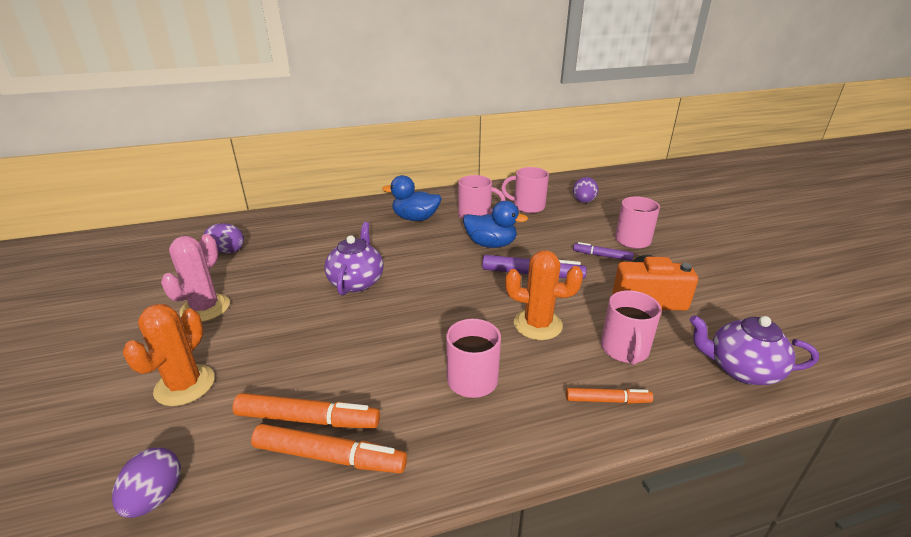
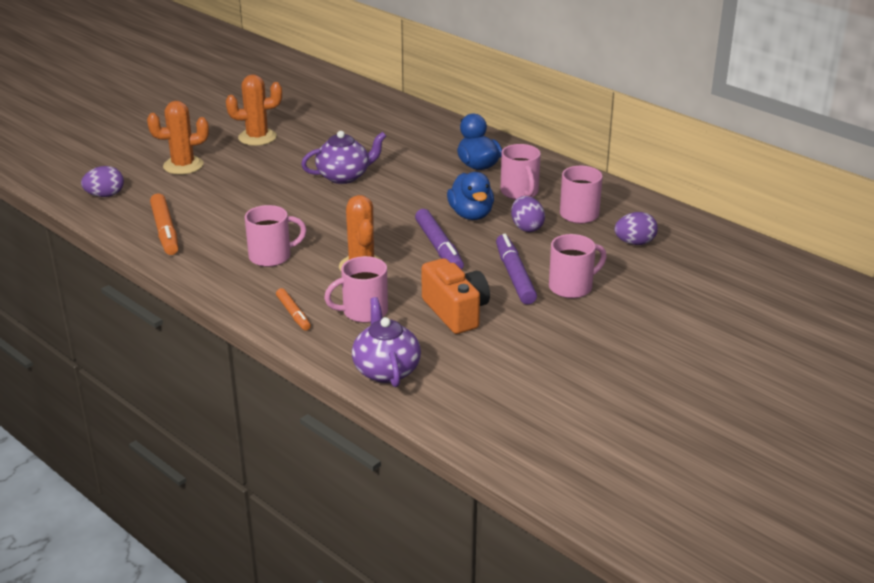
camera: 60 degrees right, 0 degrees up
(205, 308) = (257, 137): pink cactus -> orange cactus
(227, 251) = (332, 112): purple egg -> purple egg (526, 227)
(308, 419) = (187, 214): orange marker -> none
(602, 256) = (515, 276): purple marker -> purple marker, size x1.66

